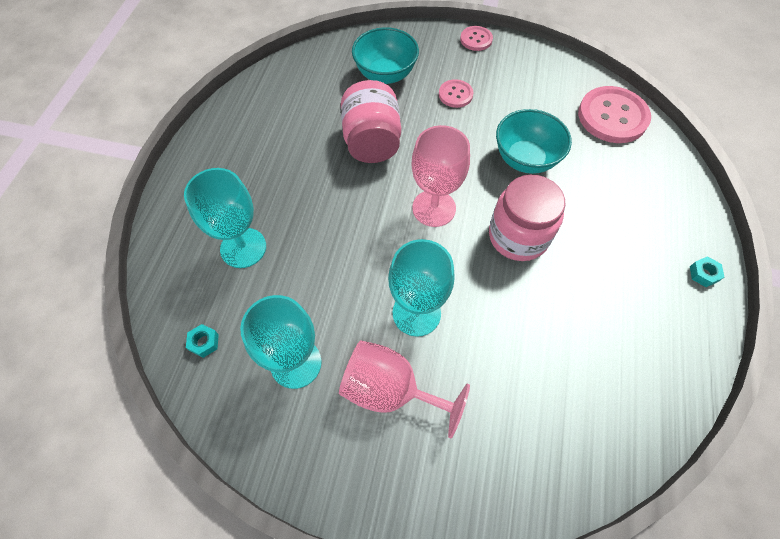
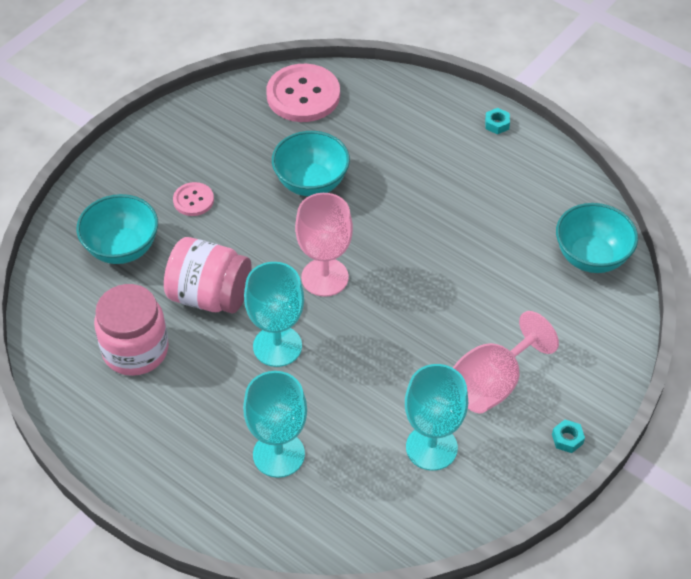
camera: 65 degrees left, 10 degrees down
(204, 342) = (371, 519): turquoise nut -> turquoise nut (567, 439)
(416, 313) = (429, 336): turquoise goblet -> turquoise goblet (277, 346)
(476, 39) = (127, 149): pink button -> none
(518, 236) = (392, 228): pink jar -> pink jar (135, 350)
(601, 431) = (591, 257): none -> turquoise bowl

